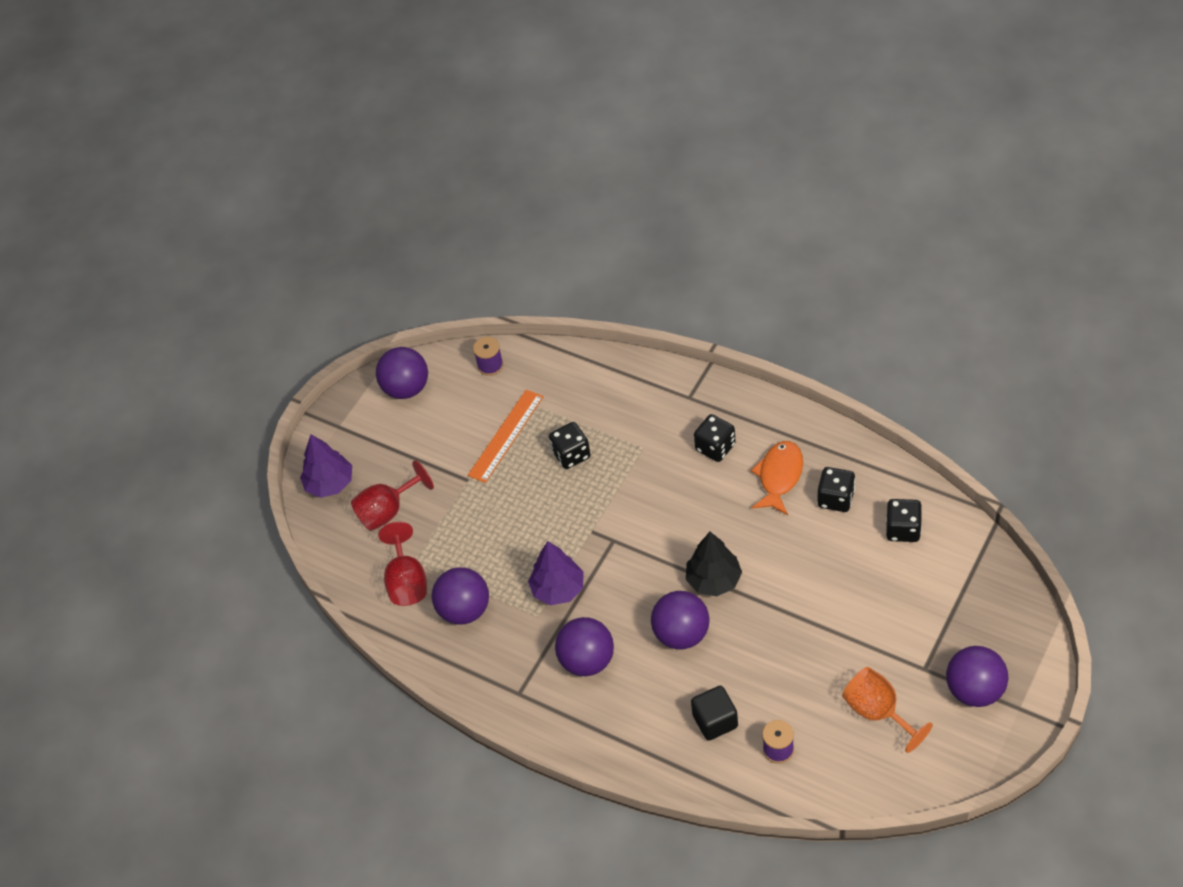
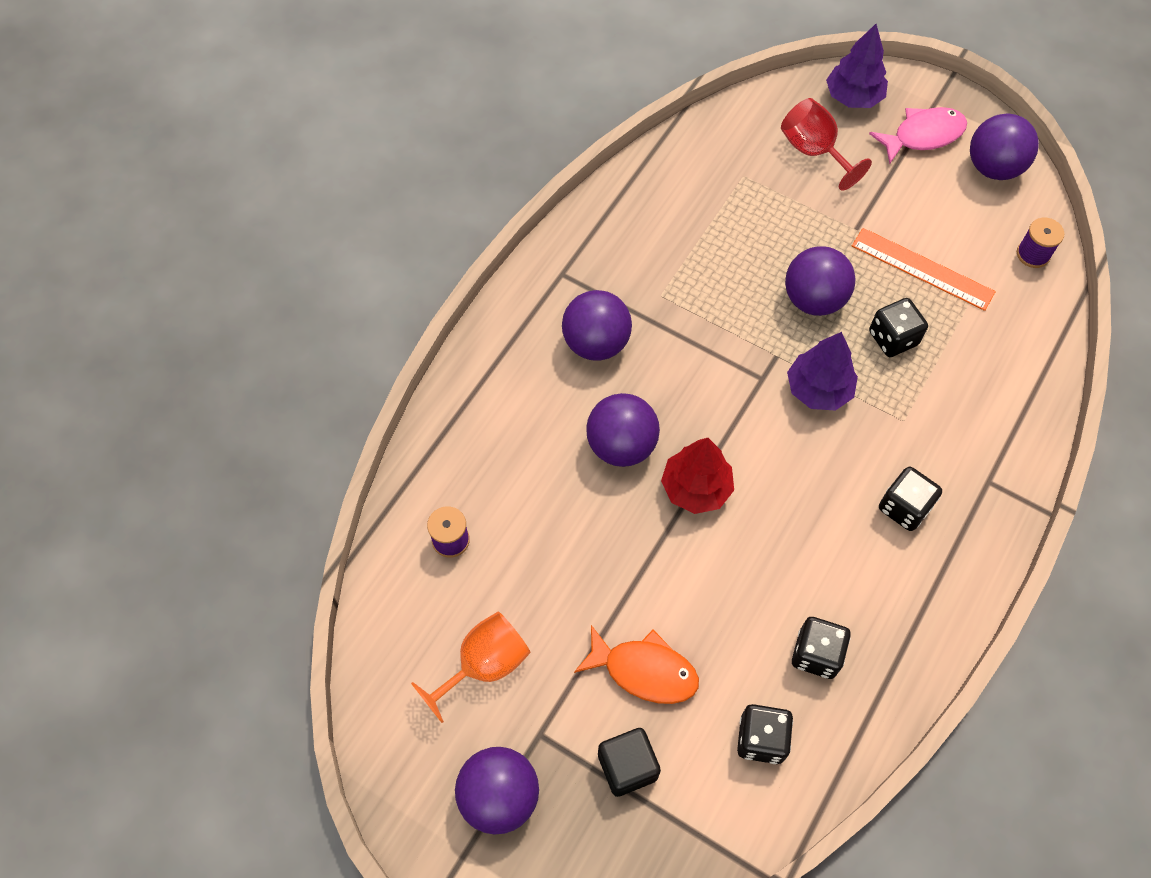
camera: 85 degrees right, 10 degrees up
(373, 434) = (923, 135): none -> pink fish
(407, 581) = (717, 170): red goblet -> none
(464, 610) = (675, 224): purple ball -> purple ball (813, 299)
(558, 589) = (696, 317): purple tree -> purple tree (818, 389)
(713, 580) = (696, 488): black tree -> red tree
(715, 721) = (498, 473): black cube -> black cube (627, 766)
(779, 476) = (855, 584): orange fish -> orange fish (644, 670)

